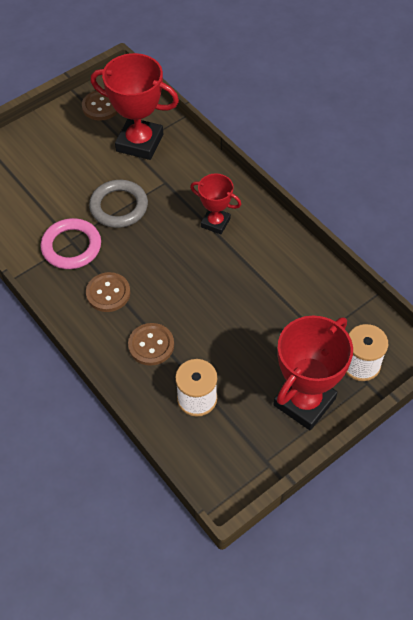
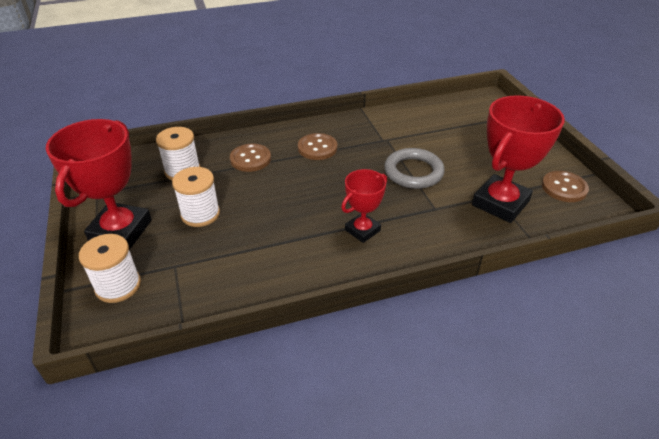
camera: 110 degrees right, 15 degrees down
(71, 246) = (378, 139): pink ring -> none
(252, 348) = (200, 214): none -> white spool
(304, 402) = (121, 231): red trophy -> red trophy turned 45 degrees clockwise

